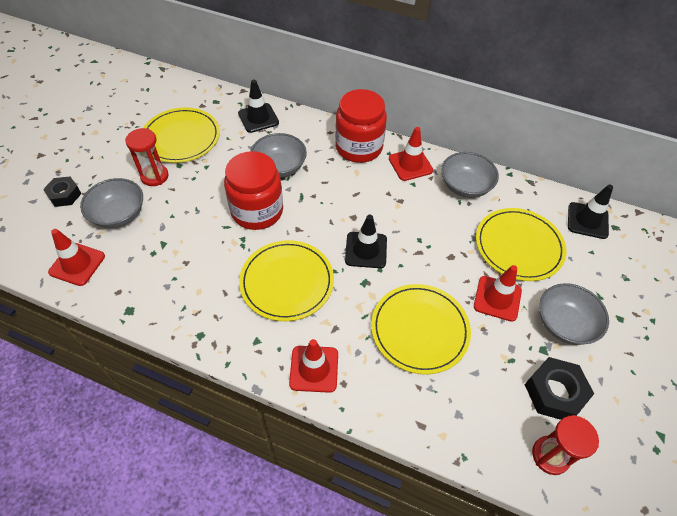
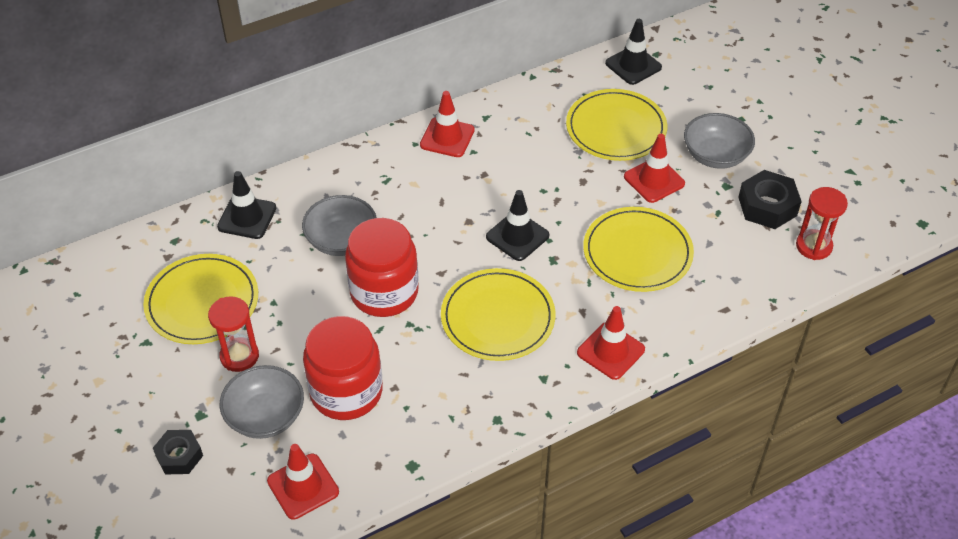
camera: 50 degrees left, 5 degrees down
(359, 147) = (382, 161): red jar -> red jar (346, 392)
(465, 186) = (514, 117): grey bowl -> none

